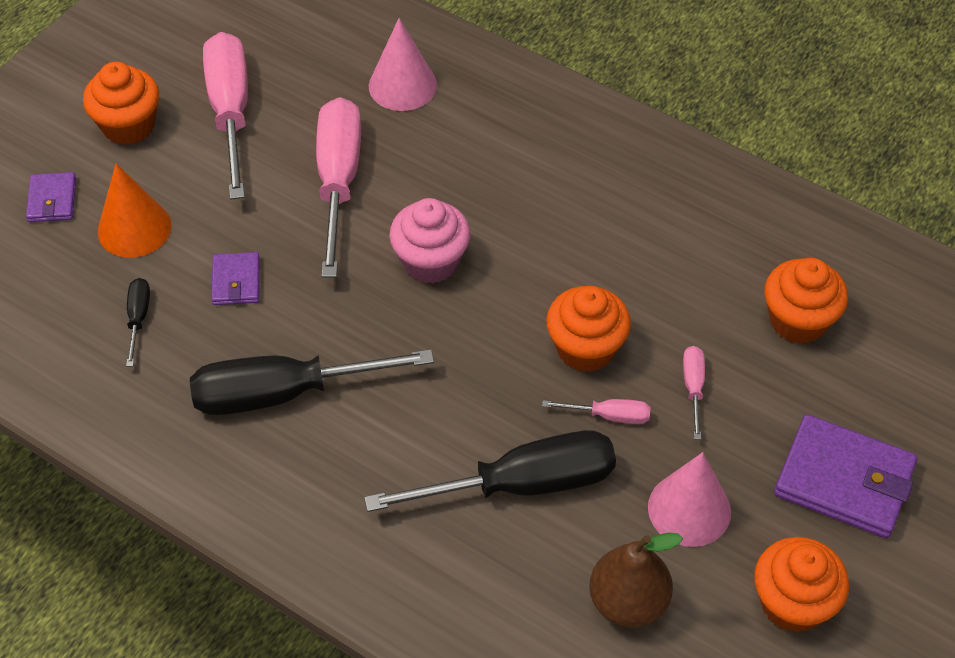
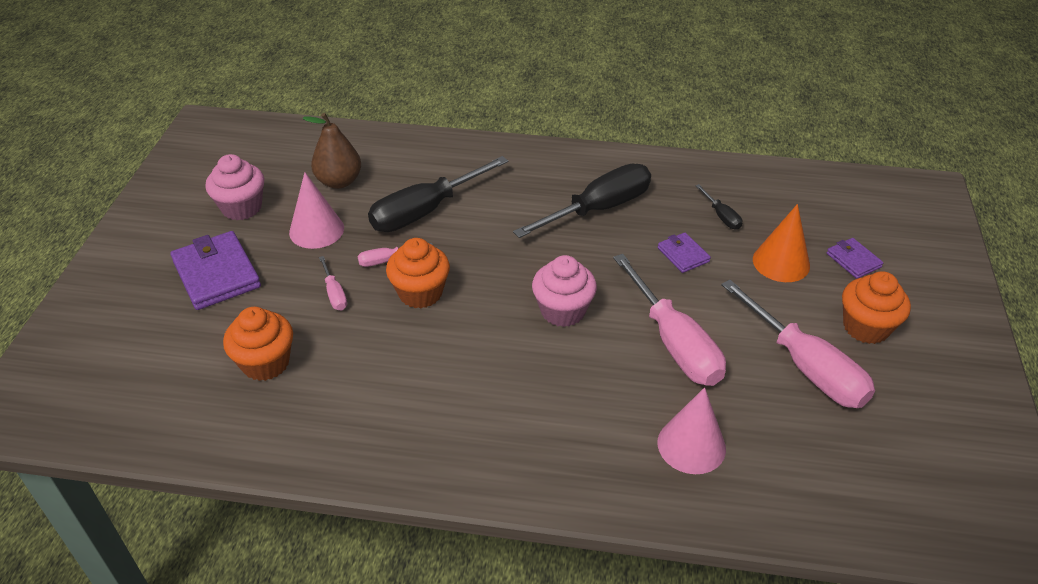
camera: 155 degrees right, 10 degrees down
(792, 603) = (242, 207): orange cupcake -> pink cupcake
(844, 480) = (216, 274): purple wallet -> purple wallet turned 60 degrees clockwise

